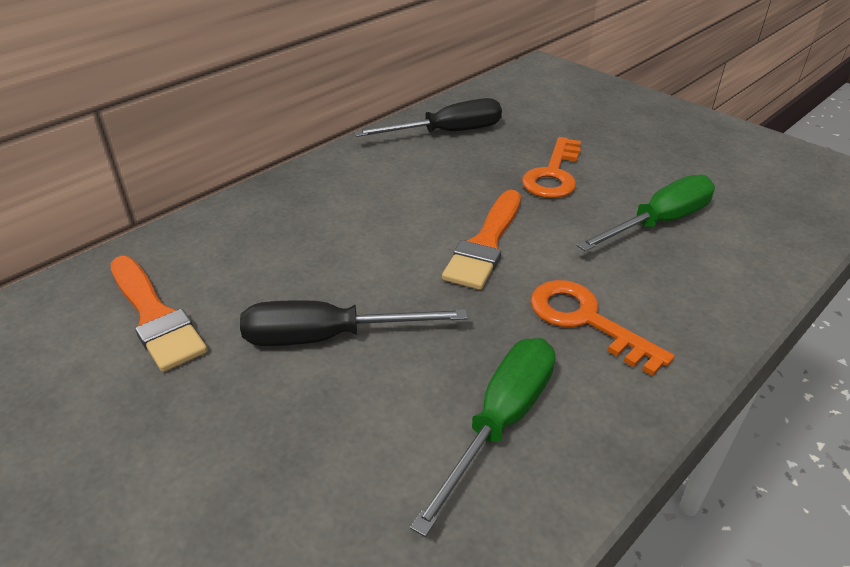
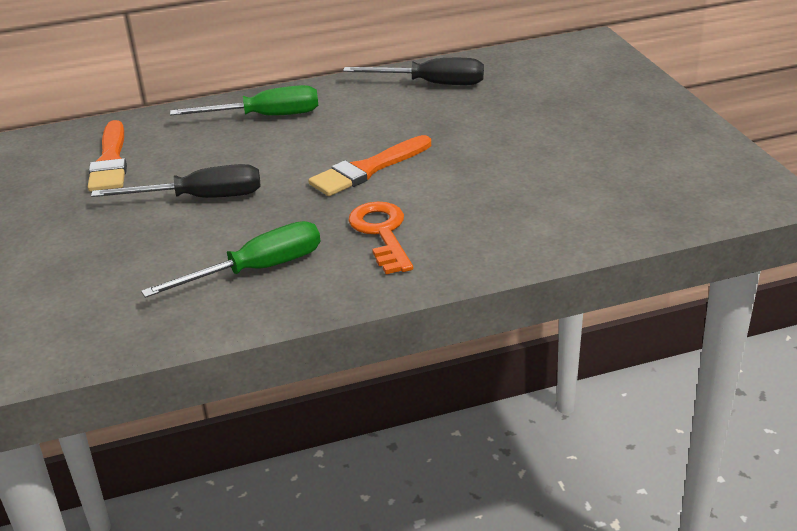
camera: 30 degrees right, 5 degrees down
(328, 337) = (200, 198): black screwdriver -> black screwdriver turned 150 degrees clockwise
(553, 174) = (482, 133): orange key -> none
(659, 223) = (525, 186): green screwdriver -> green screwdriver (265, 117)

